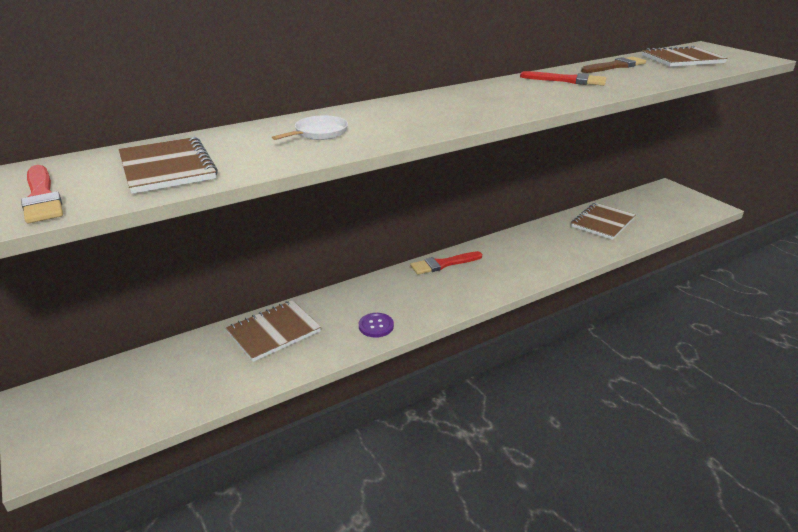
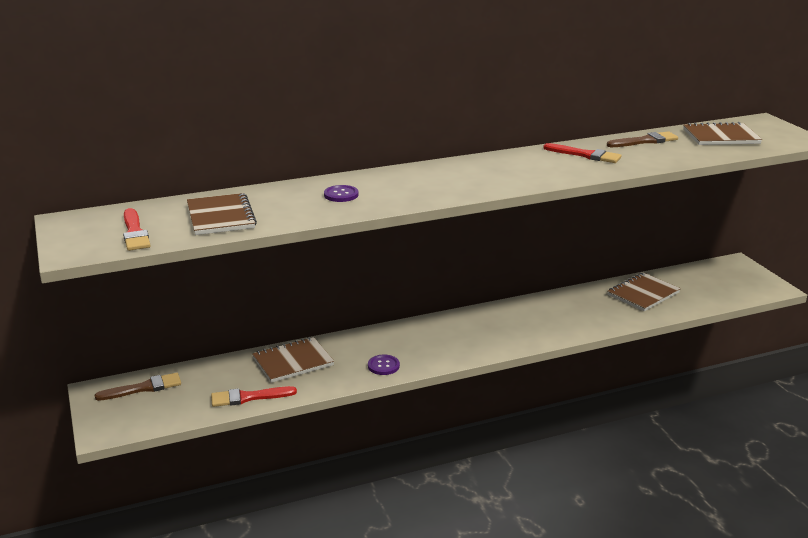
camera: 10 degrees right, 5 degrees down
(96, 387) = (143, 388): none -> brown brush
(319, 133) = (341, 195): white pan -> purple button
(443, 264) = (463, 319): red brush -> red brush (248, 397)

